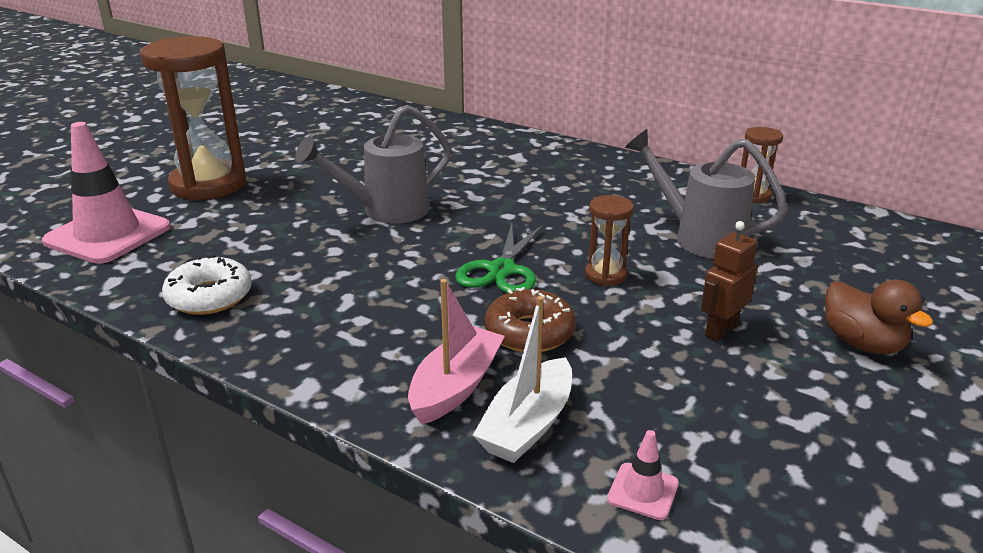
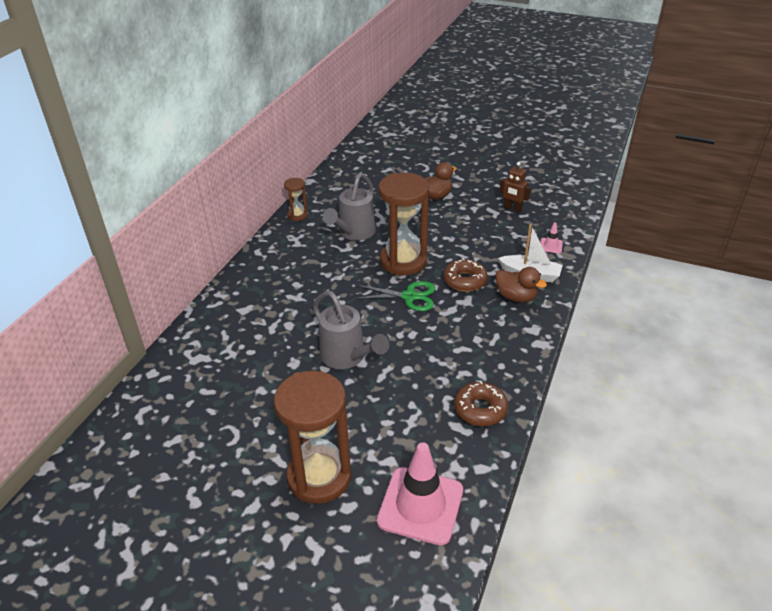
camera: 100 degrees left, 10 degrees up
(209, 297) = (480, 409): white donut -> brown donut
(456, 386) = (516, 297): pink boat -> brown duck
(605, 275) = (403, 261): brown hourglass -> brown hourglass, size x2.14
(720, 330) = (440, 228): brown robot -> brown robot (512, 208)

